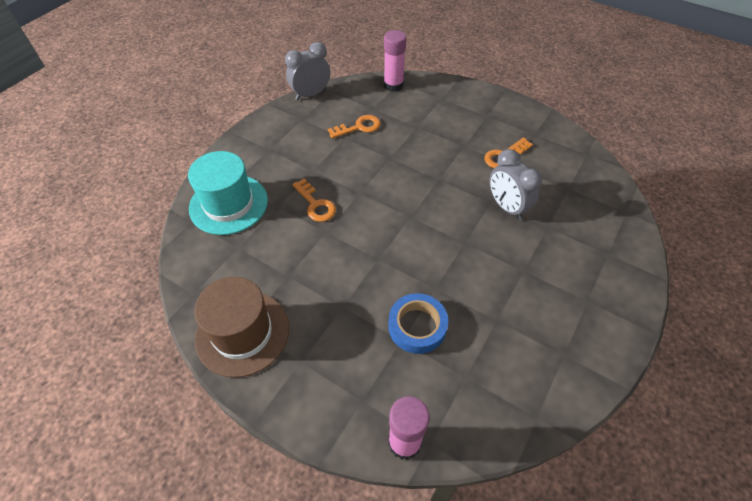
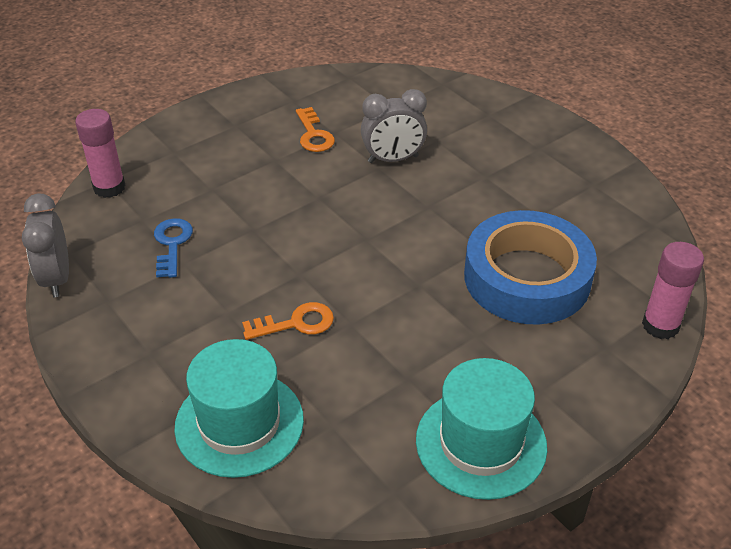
camera: 70 degrees left, 10 degrees down
(242, 333) = (481, 443): brown hat -> turquoise hat
(358, 127) = (172, 244): orange key -> blue key
(417, 326) = (527, 278): blue tape -> blue tape, size x1.80

